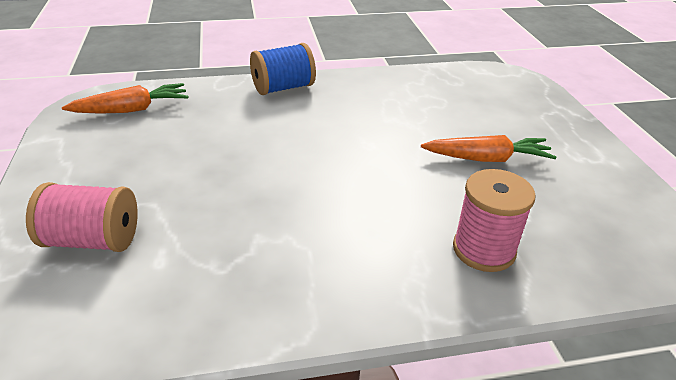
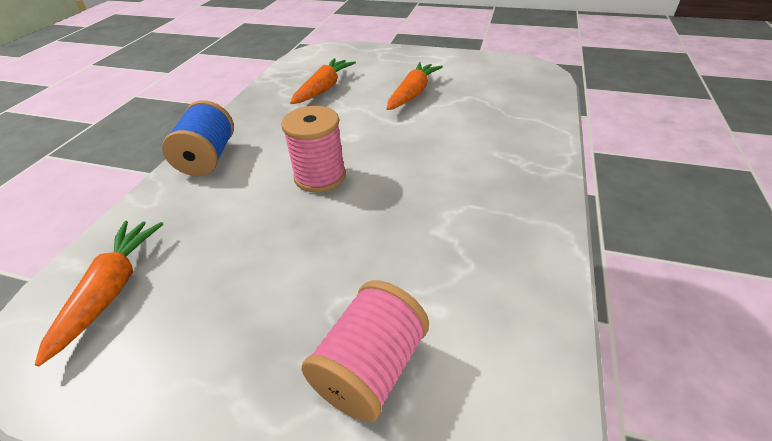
camera: 60 degrees left, 5 degrees up
(438, 102) = (324, 88): none -> orange carrot
(484, 250) = (508, 127): pink spool -> pink spool (320, 177)

